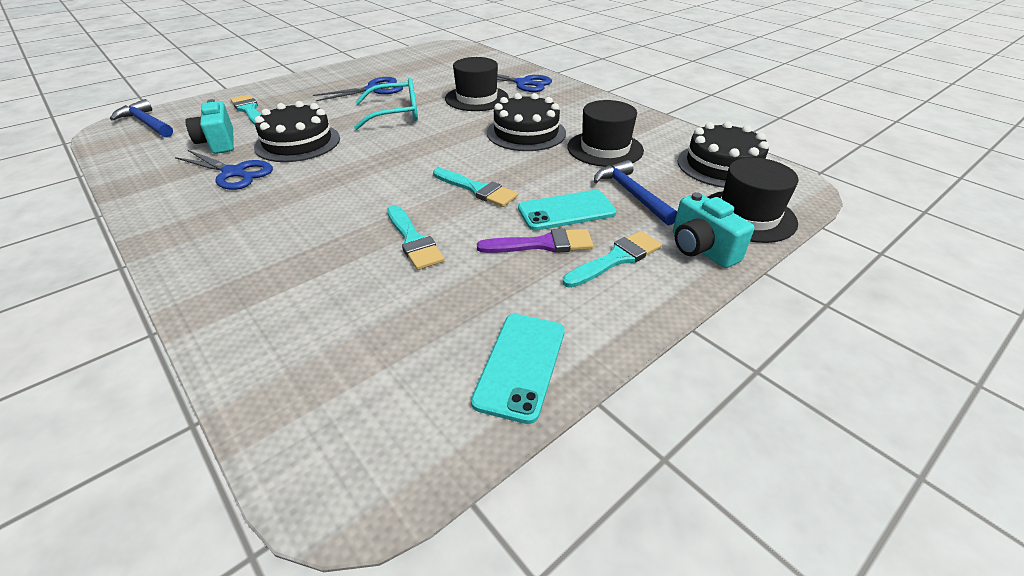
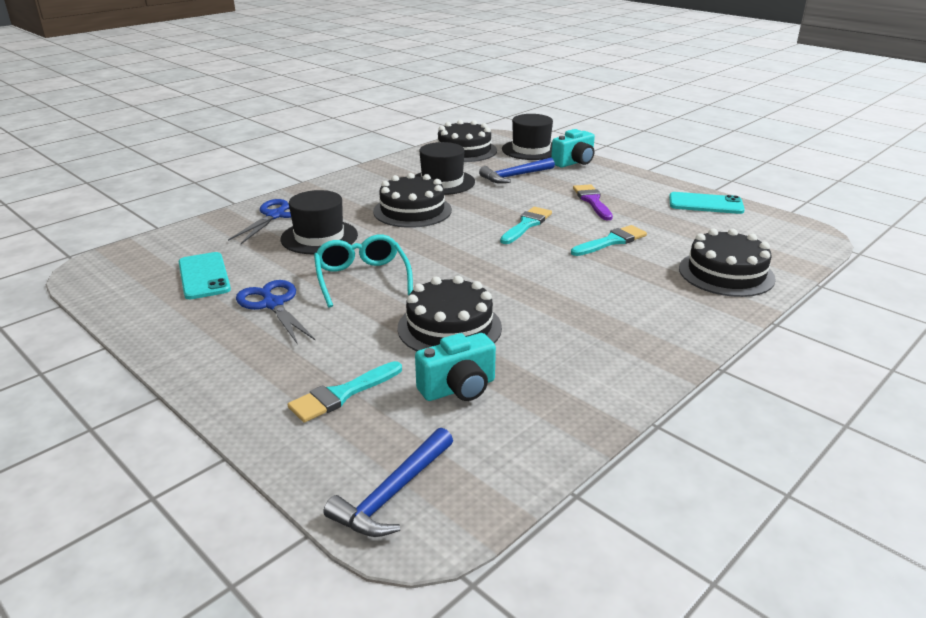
camera: 95 degrees left, 10 degrees down
(234, 173) = (536, 351): blue scissors -> none
(281, 319) = (726, 273): none -> black cake
(566, 211) = (546, 195): turquoise phone -> turquoise phone (204, 276)
(616, 259) = (597, 182): turquoise brush -> none

